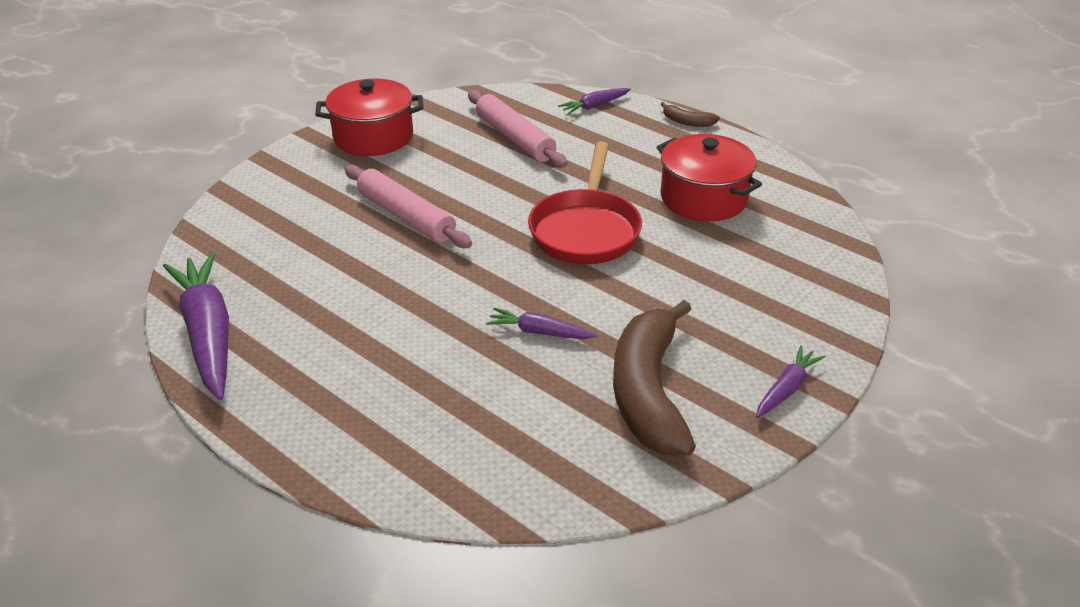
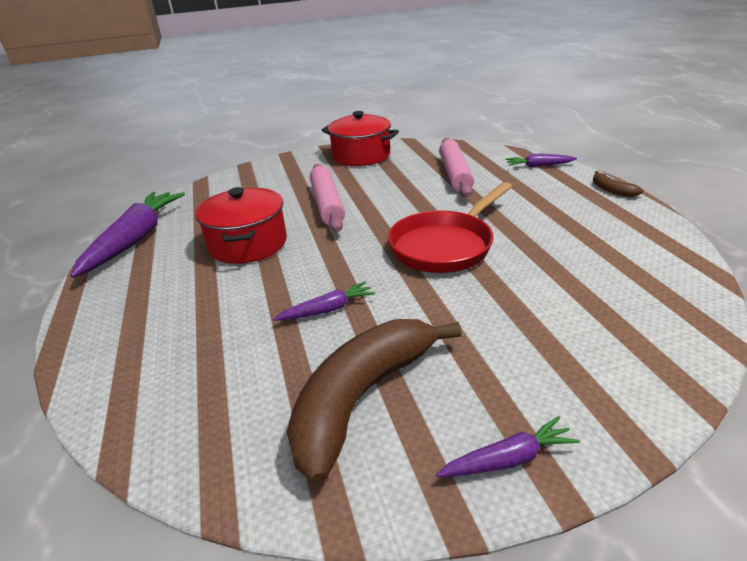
camera: 35 degrees right, 5 degrees down
(539, 332) = (327, 310): purple carrot -> purple carrot turned 105 degrees clockwise
(703, 198) = (576, 248): red pot -> red pot (248, 244)

